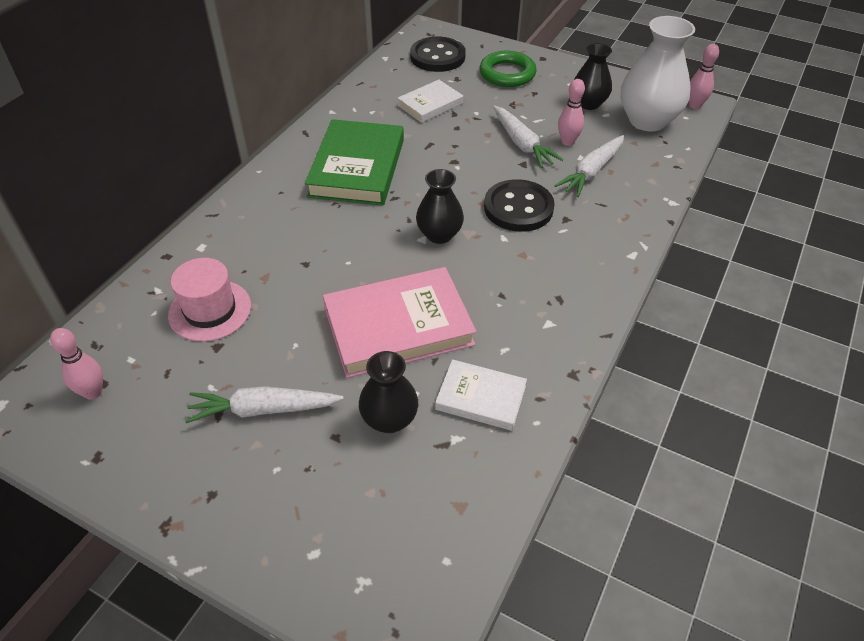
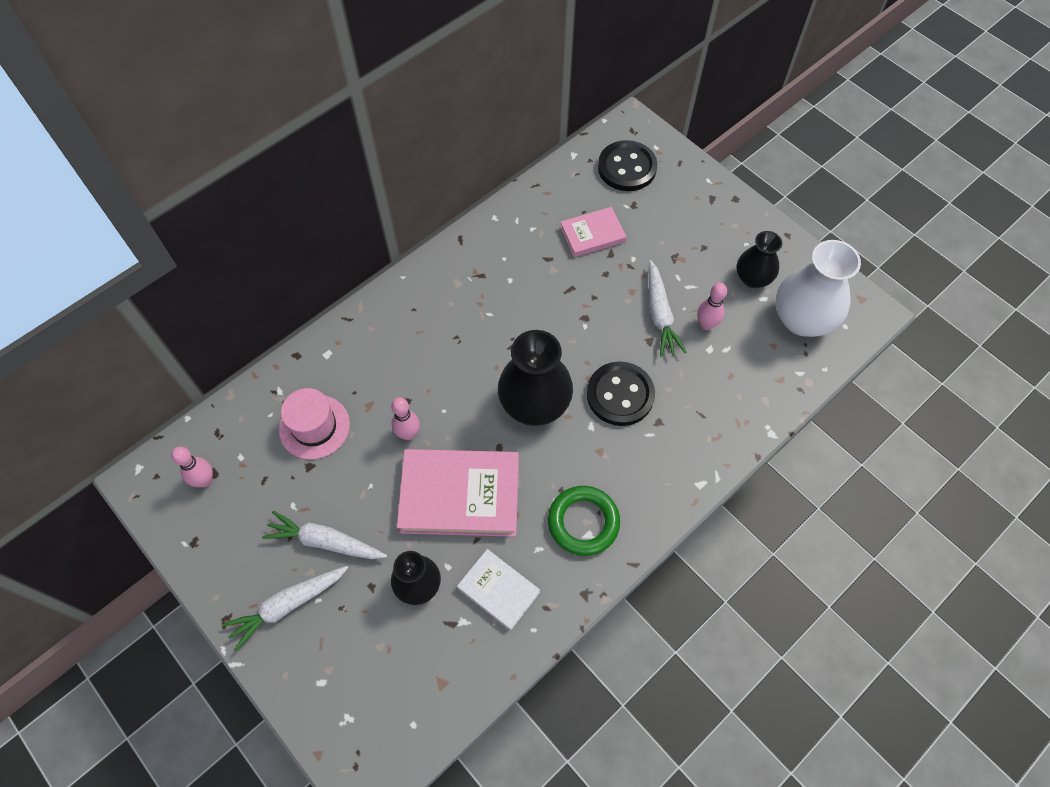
camera: 20 degrees right, 15 degrees up
(357, 168) = (492, 299): green book -> none
(430, 104) = (592, 234): white book -> pink book
(439, 234) = (534, 404): black vase -> black vase, size x1.65
(507, 74) = (688, 212): green ring -> green ring (583, 522)
(591, 172) = (711, 371): white carrot -> white carrot (287, 605)
(695, 105) = (864, 313): pink bowling pin -> pink bowling pin (408, 434)

